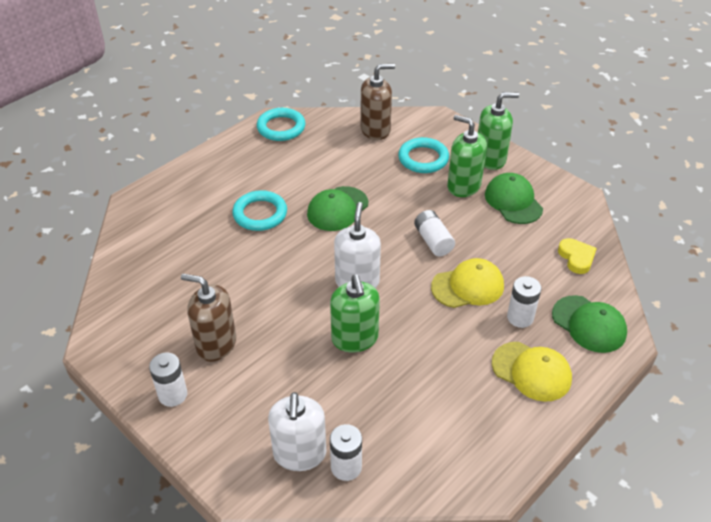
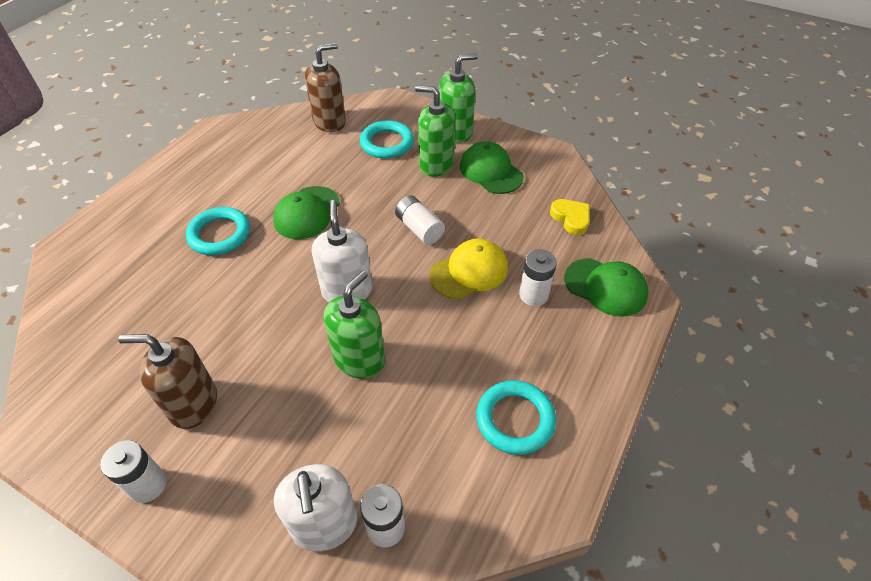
camera: 15 degrees left, 5 degrees up
(281, 127) = (226, 136): turquoise ring -> turquoise ring (515, 419)
(355, 338) = (359, 359): green soap dispenser -> green soap dispenser turned 120 degrees counterclockwise
(531, 371) = (563, 354): yellow cap -> none

